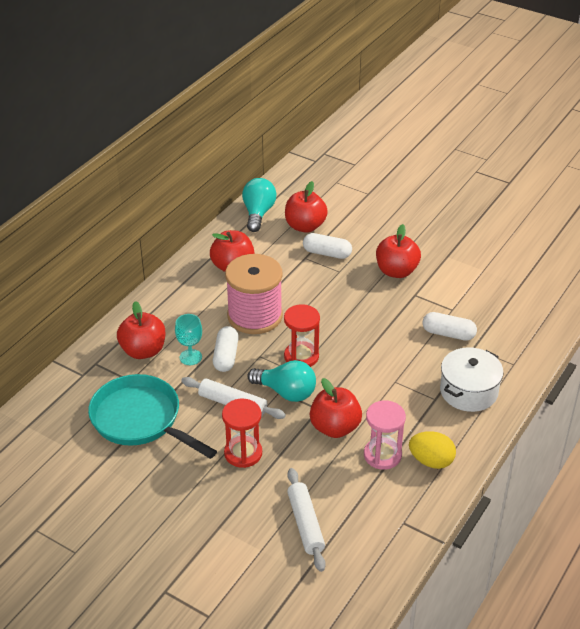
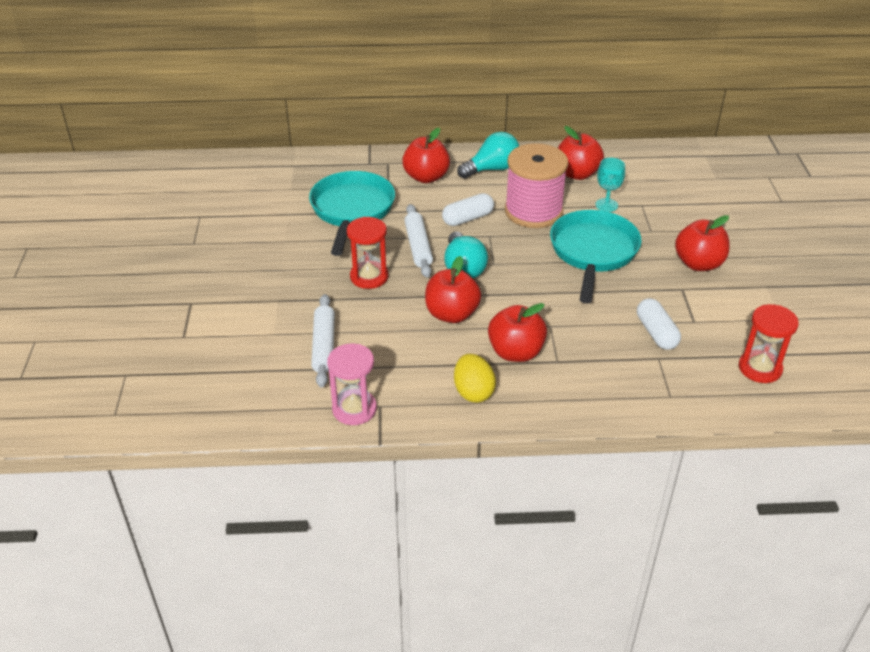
camera: 55 degrees right, 0 degrees up
(190, 357) = (446, 202): turquoise goblet -> turquoise goblet (606, 205)
(258, 213) = (661, 156): turquoise light bulb -> turquoise light bulb (492, 169)
(301, 356) = (515, 257): red hourglass -> red hourglass (760, 368)
(305, 226) = (682, 187): red apple -> red apple (515, 352)
(305, 524) = (324, 346): white rolling pin -> white rolling pin turned 45 degrees counterclockwise
(327, 253) = (664, 214): white capsule -> none
(335, 313) = (593, 252): none -> turquoise pan
(382, 455) = (448, 357): pink hourglass -> pink hourglass (354, 409)
(468, 391) = (593, 379): white pot -> none

